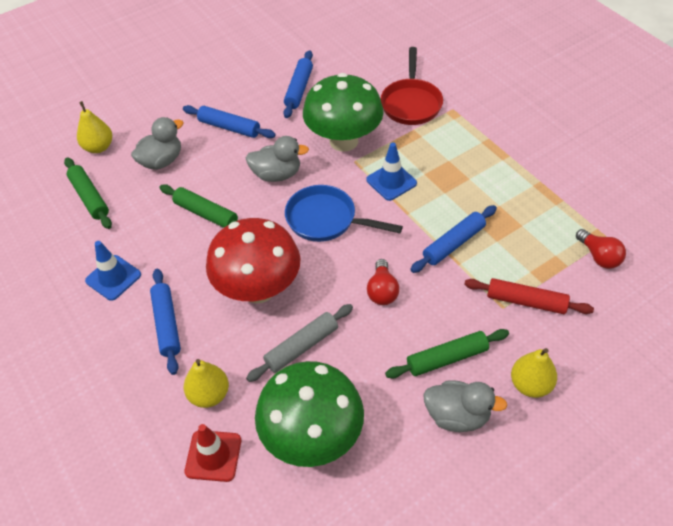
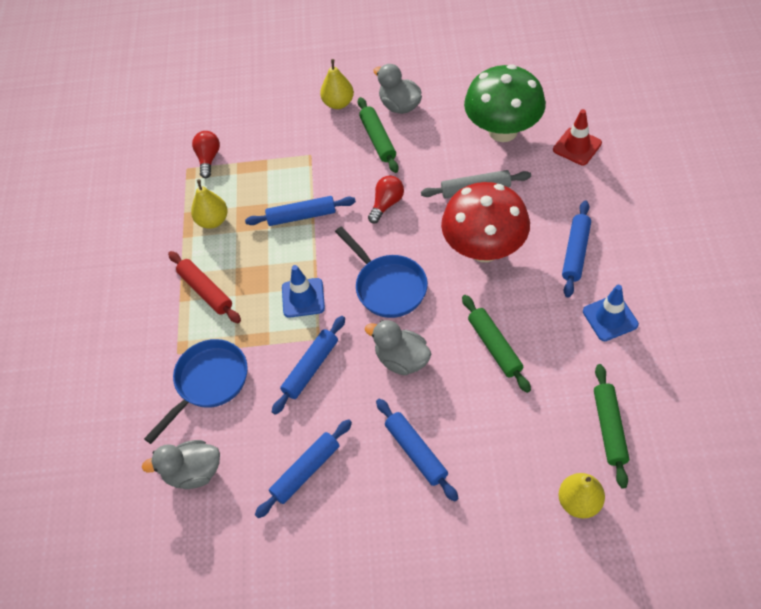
camera: 145 degrees left, 5 degrees up
(161, 161) = (512, 440): grey duck -> grey duck (193, 472)
(209, 395) = (563, 185): yellow pear -> yellow pear (213, 221)
(343, 141) = (311, 368): green mushroom -> blue rolling pin
(411, 103) = (208, 383): red pan -> blue pan
(447, 358) = (378, 139): green rolling pin -> green rolling pin turned 60 degrees clockwise
(526, 301) = (291, 151): red rolling pin -> red rolling pin (205, 291)

